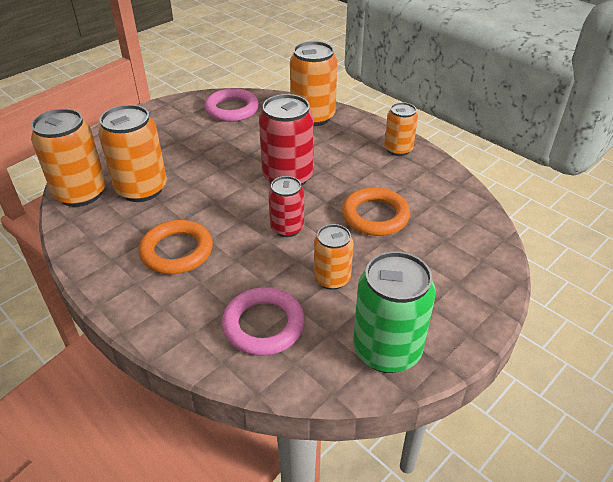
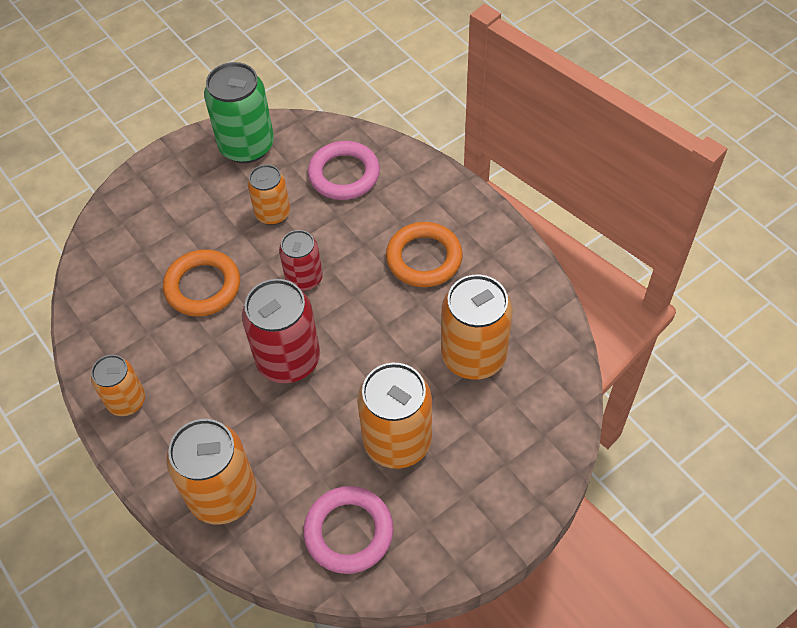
camera: 170 degrees left, 15 degrees up
(81, 193) = (548, 355): orange can -> orange can (397, 441)

